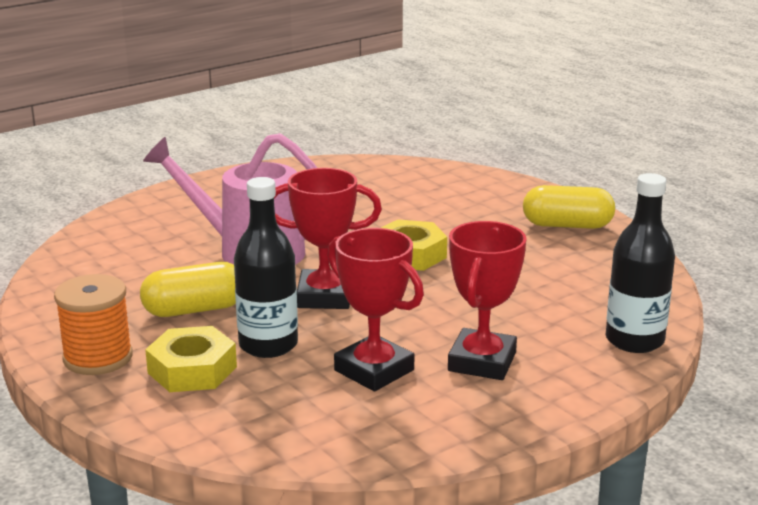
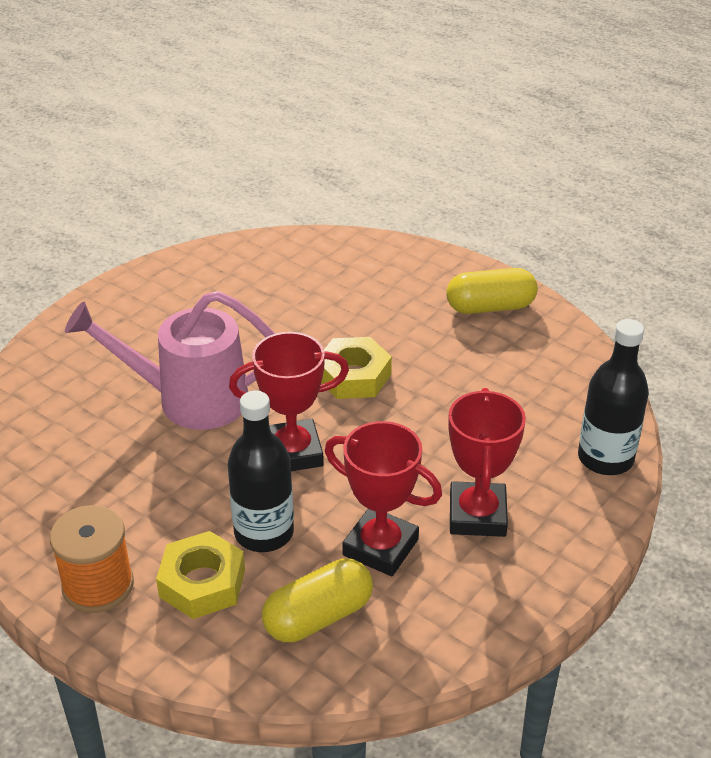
camera: 15 degrees left, 15 degrees up
(194, 310) = (168, 496): yellow capsule -> yellow capsule (318, 616)

